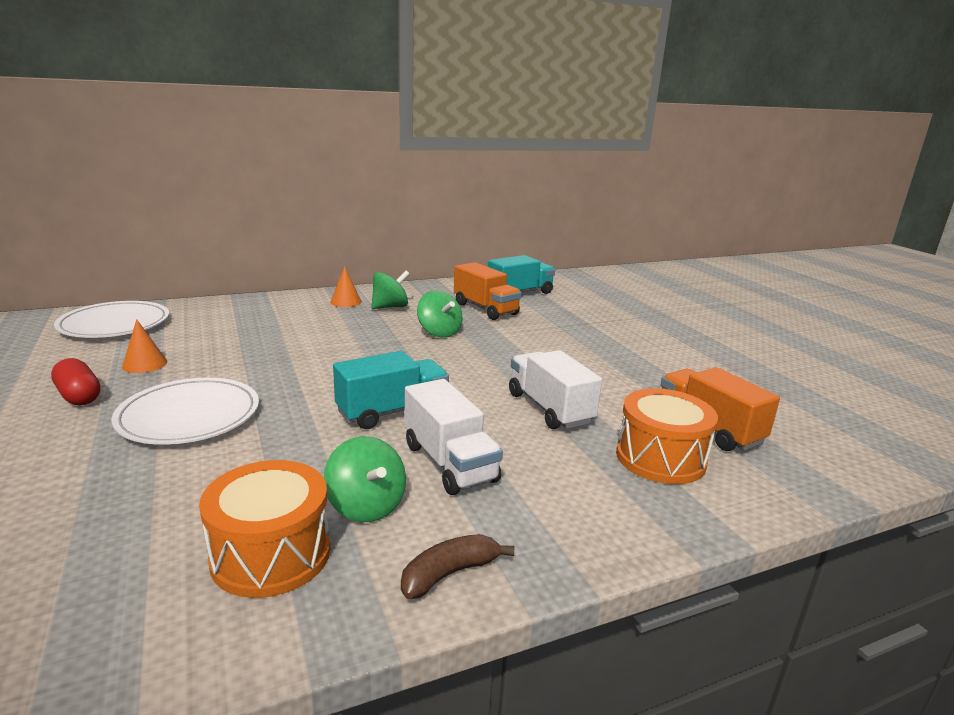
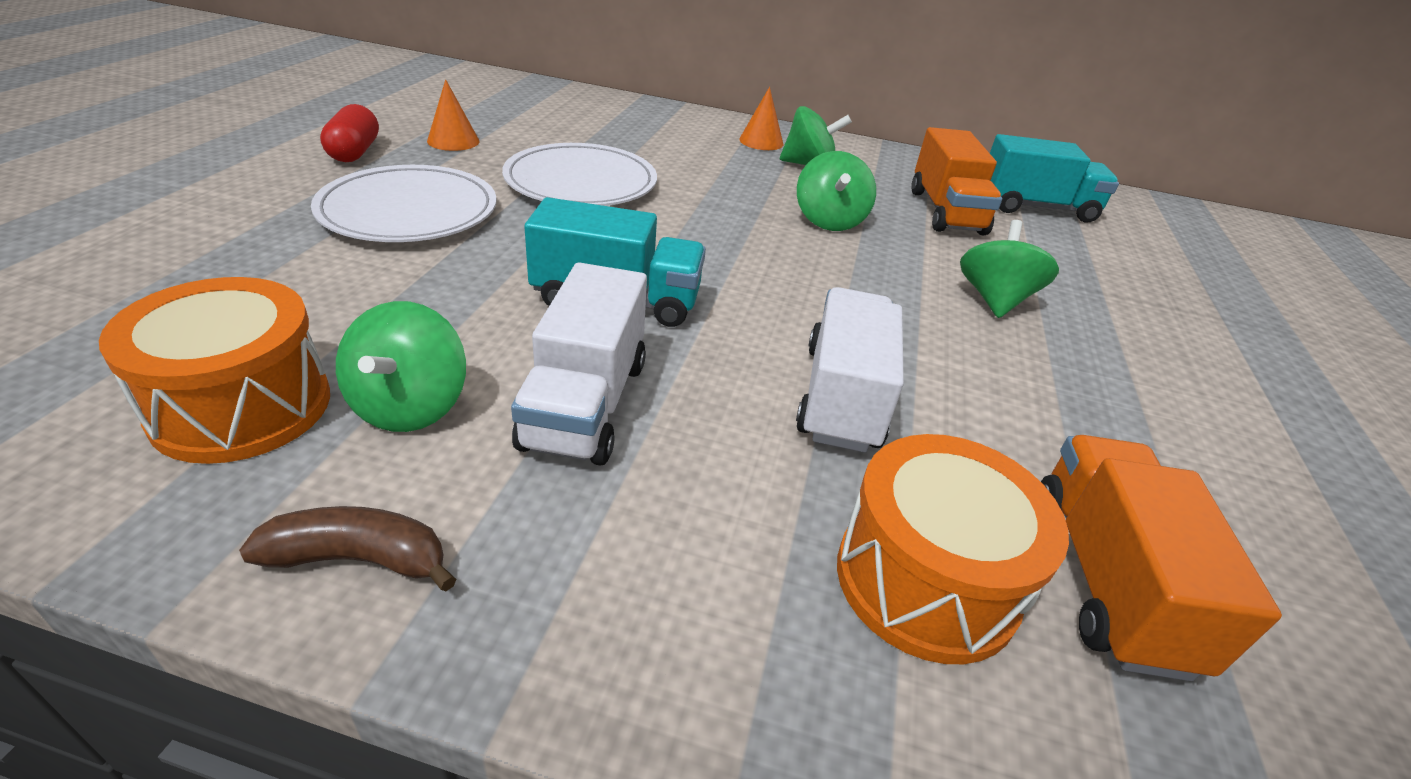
camera: 35 degrees right, 15 degrees up
(115, 324) = (489, 92): white plate -> white plate (581, 182)
(554, 342) = (994, 300): none -> green spinning top

